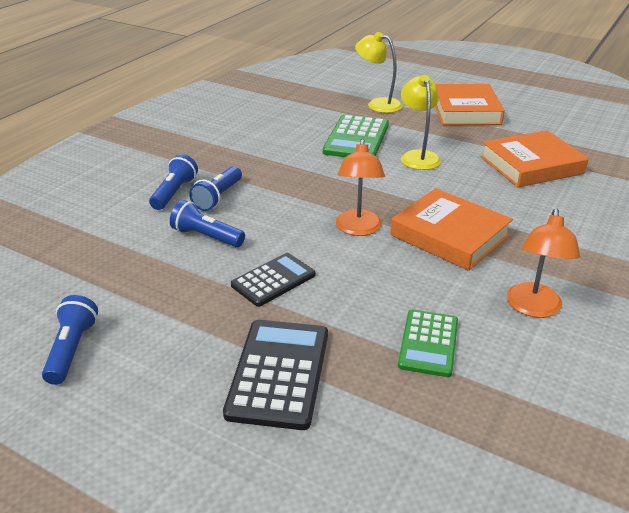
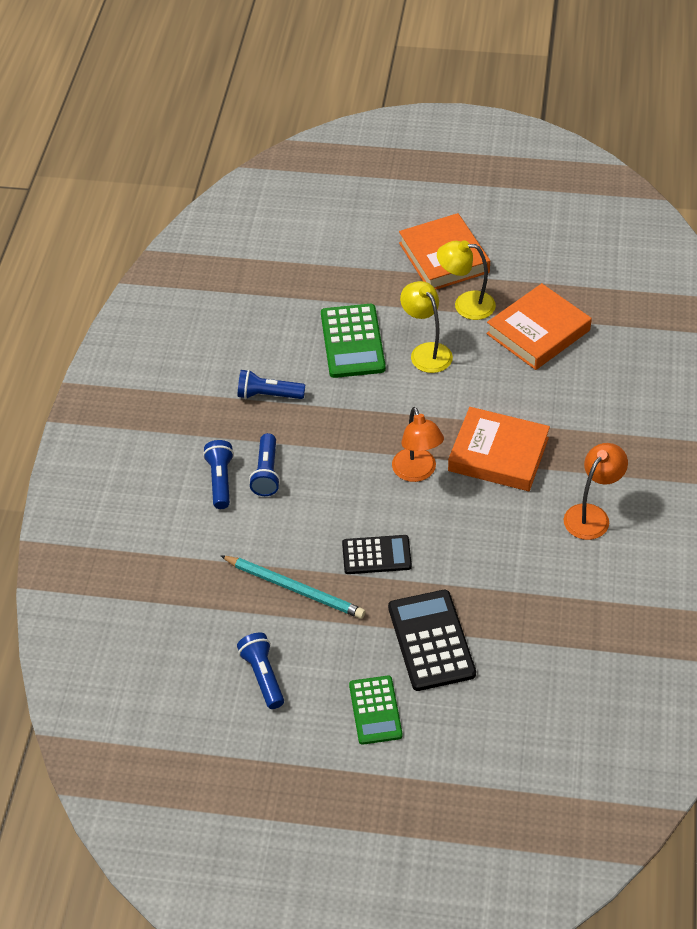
camera: 20 degrees left, 15 degrees up
(171, 284) = (295, 589): none -> turquoise pencil
(206, 237) = (289, 526): blue flashlight -> blue flashlight (268, 395)
(273, 280) = (376, 555): black calculator -> black calculator turned 60 degrees clockwise
(378, 104) = (346, 274): yellow lamp -> yellow lamp (465, 305)
(428, 343) = (526, 576): green calculator -> green calculator (375, 710)
(533, 308) = (592, 515): orange lamp -> orange lamp turned 135 degrees counterclockwise

